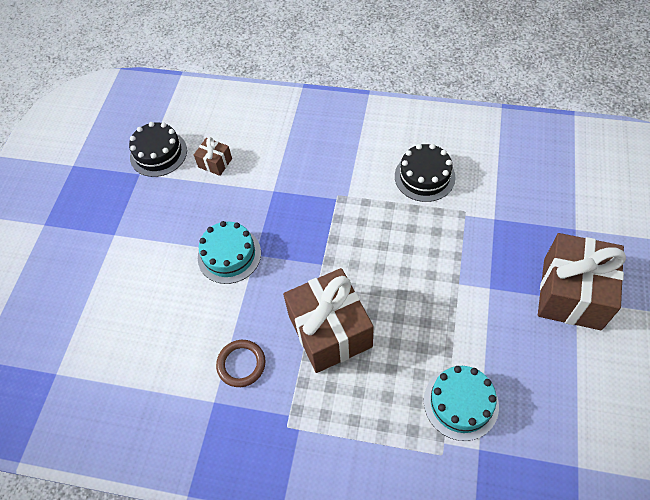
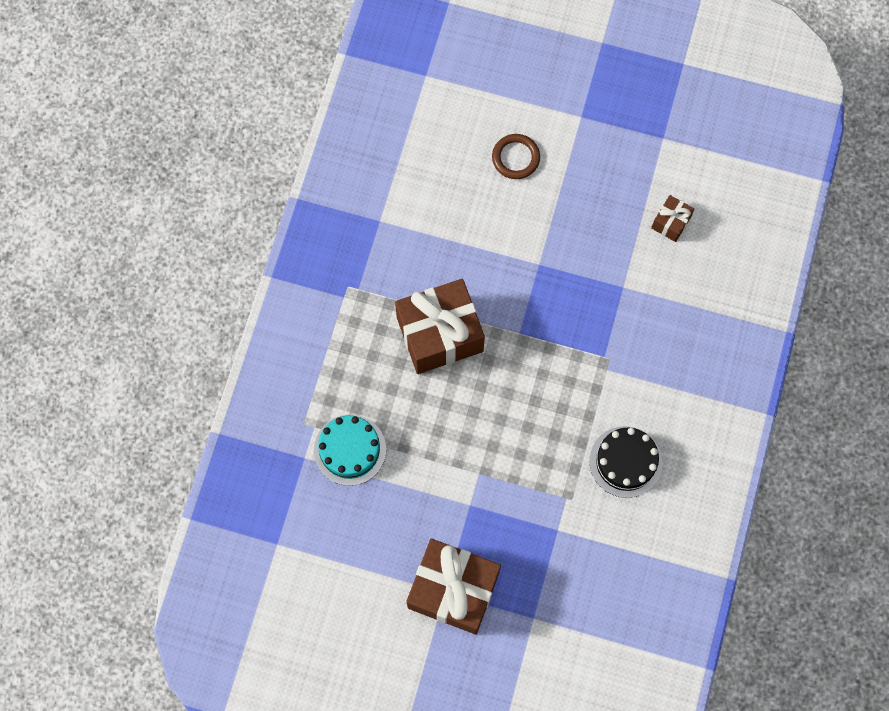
camera: 90 degrees right, 15 degrees up
(158, 153) = (691, 158): black cake -> none
(229, 255) = (541, 237): turquoise cake -> none
(241, 364) = (414, 247): brown ring -> brown ring (515, 158)

